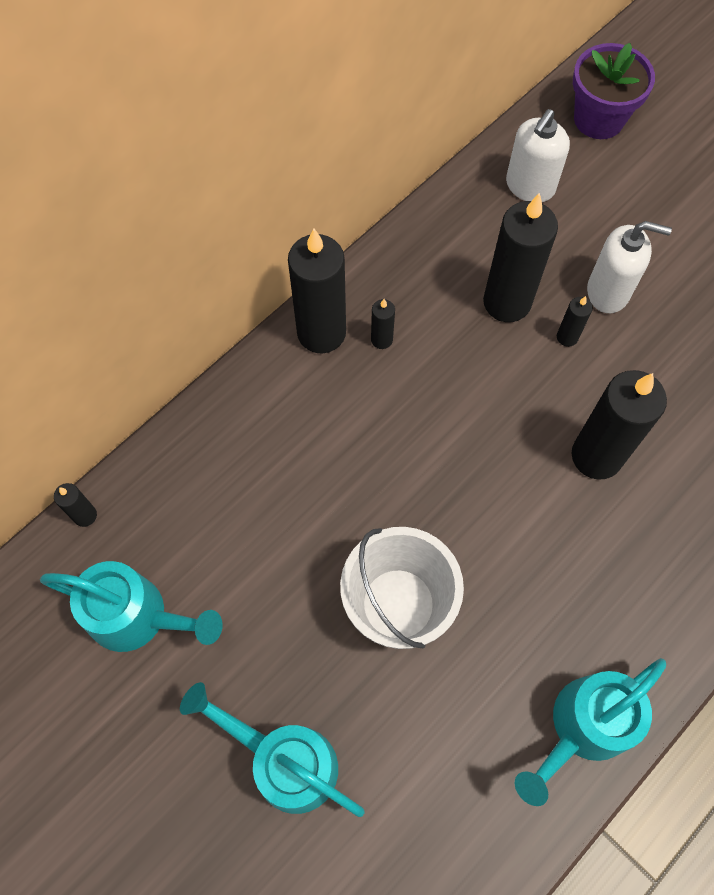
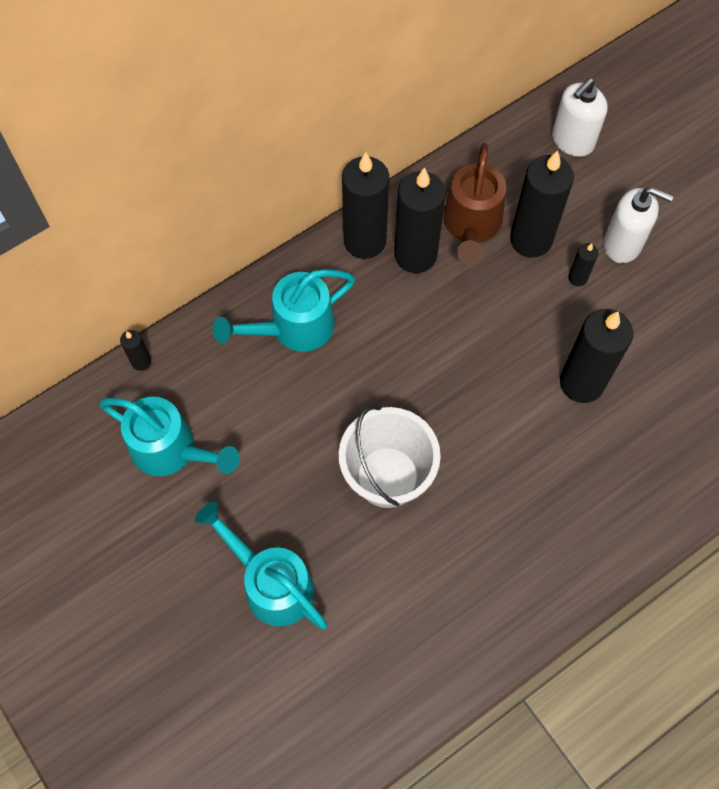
camera: 10 degrees right, 0 degrees up
(381, 339) = (415, 255): black candle -> black candle, size x2.23
(438, 297) = (471, 226): none -> brown watering can
(582, 727) = (522, 601): turquoise watering can -> turquoise watering can (293, 328)
(598, 119) = (647, 89): purple flower pot -> none

